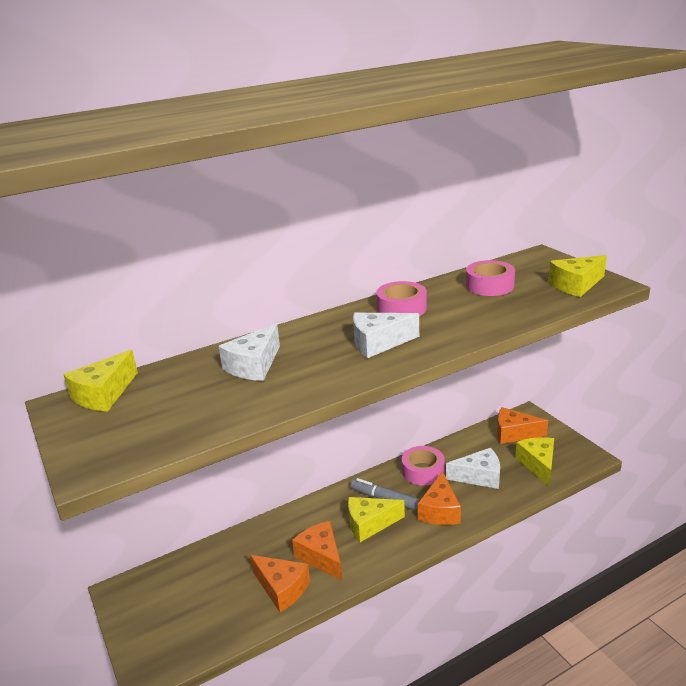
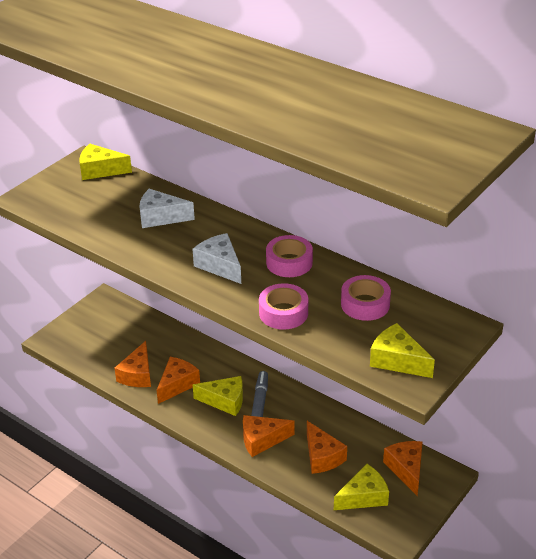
camera: 65 degrees right, 10 degrees up
(369, 524) = (225, 401): yellow cheese -> yellow cheese turned 135 degrees clockwise
(423, 471) = (310, 416): pink tape -> pink tape (283, 313)
(479, 476) = (322, 456): white cheese -> orange cheese

